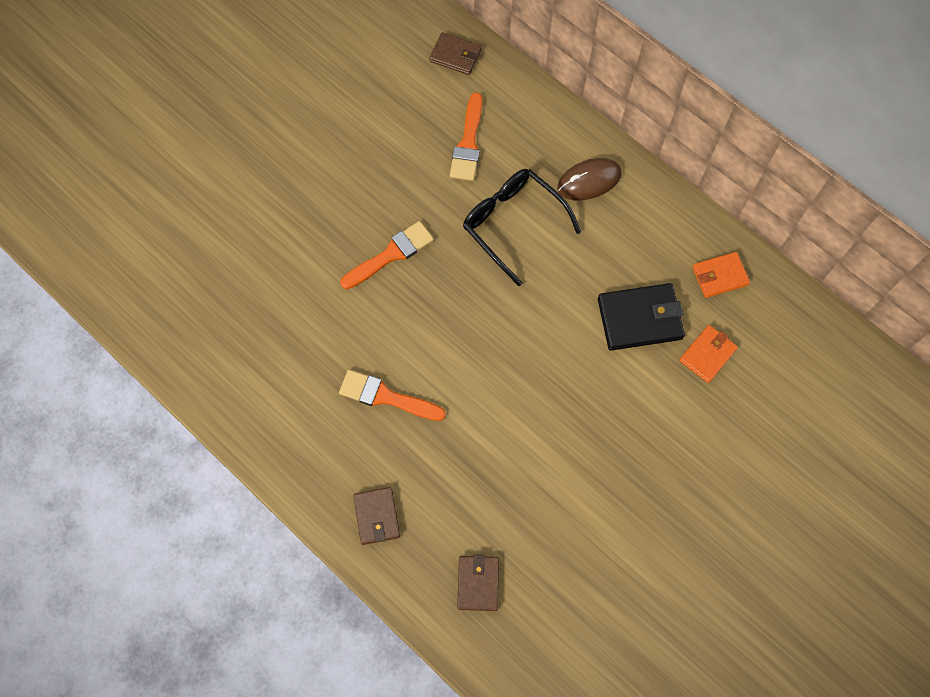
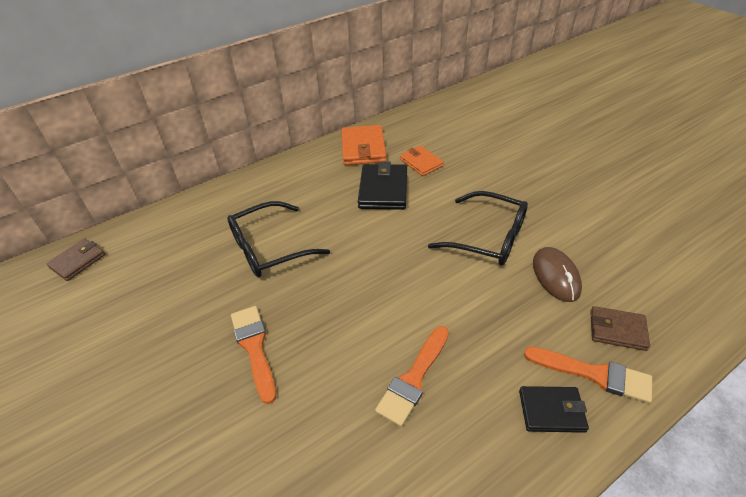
camera: 75 degrees left, 25 degrees down
(377, 516) = (551, 411): brown wallet -> black wallet
(468, 143) = (172, 266): orange brush -> orange brush (594, 374)
(583, 450) = (488, 238): none -> black glasses
(589, 181) = (255, 198): brown mouse -> brown mouse (556, 276)
(719, 276) = (363, 148): orange wallet -> orange wallet, size x1.58

